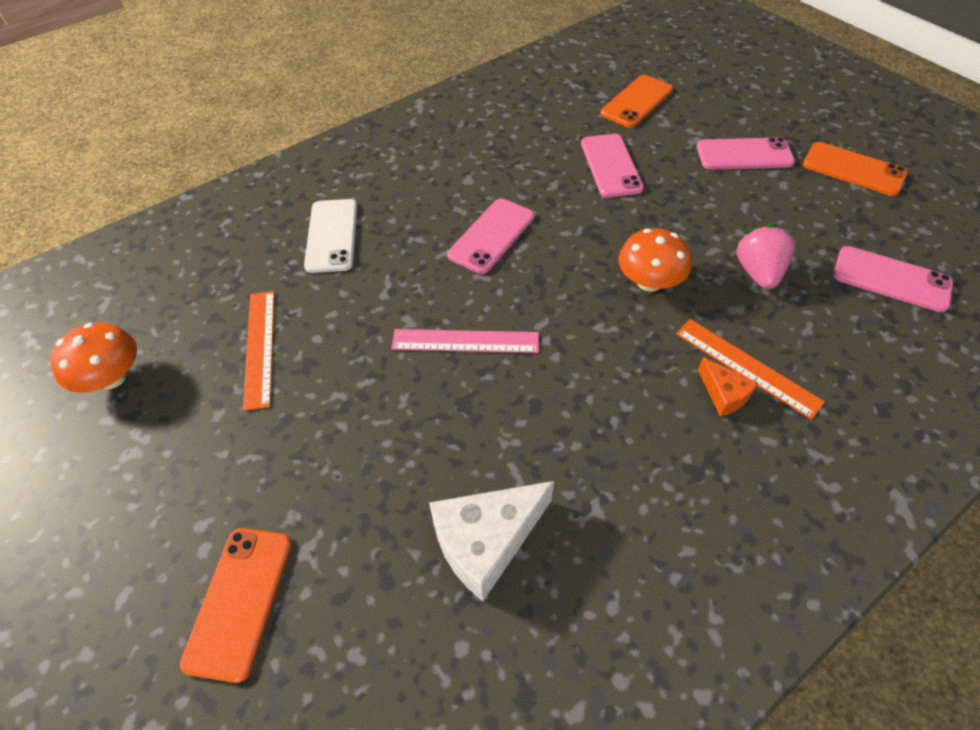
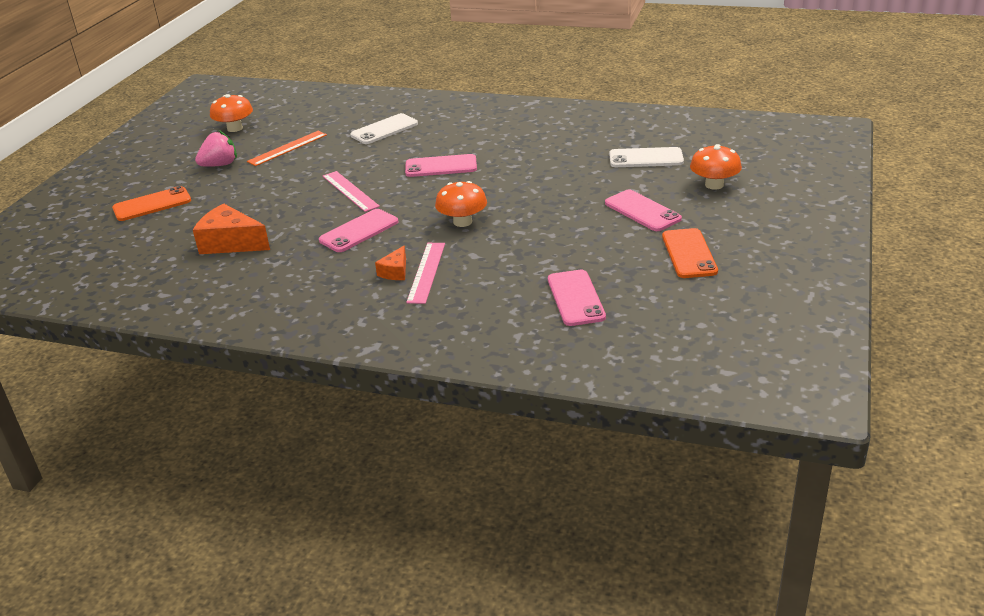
camera: 55 degrees right, 20 degrees down
(486, 541) = (231, 243): white cheese -> orange cheese
(610, 166) = (559, 174): pink phone -> pink phone (359, 231)
(636, 102) = (646, 158): orange phone -> white phone
(731, 94) = (714, 185): none -> orange mushroom
(747, 367) = (426, 272): orange ruler -> pink ruler
(758, 272) = (518, 251): pink strawberry -> pink strawberry (220, 165)

